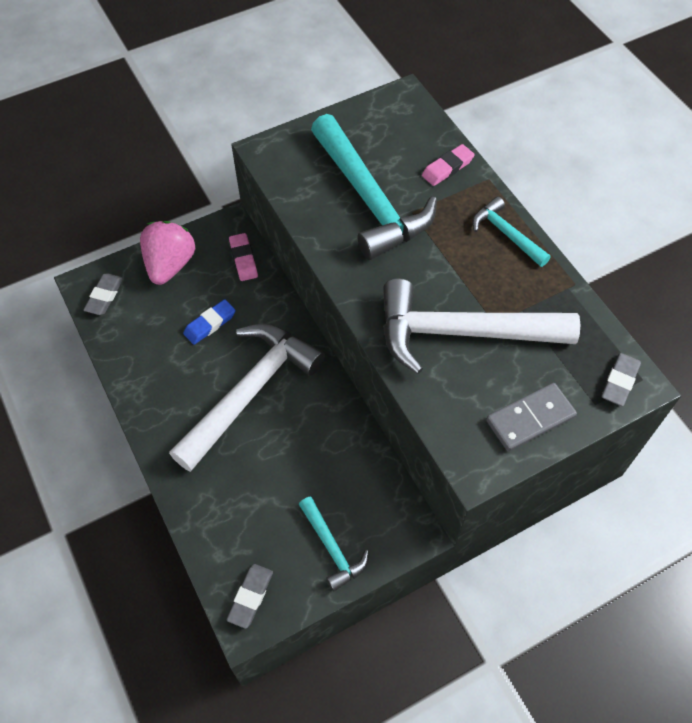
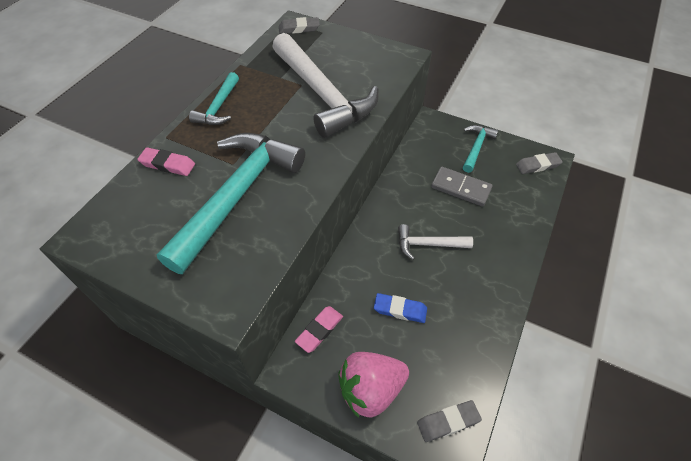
camera: 125 degrees left, 5 degrees down
(250, 392) = (428, 244): white hammer -> white hammer, size x0.49
(530, 419) = (355, 48): grey domino -> grey domino (461, 188)

